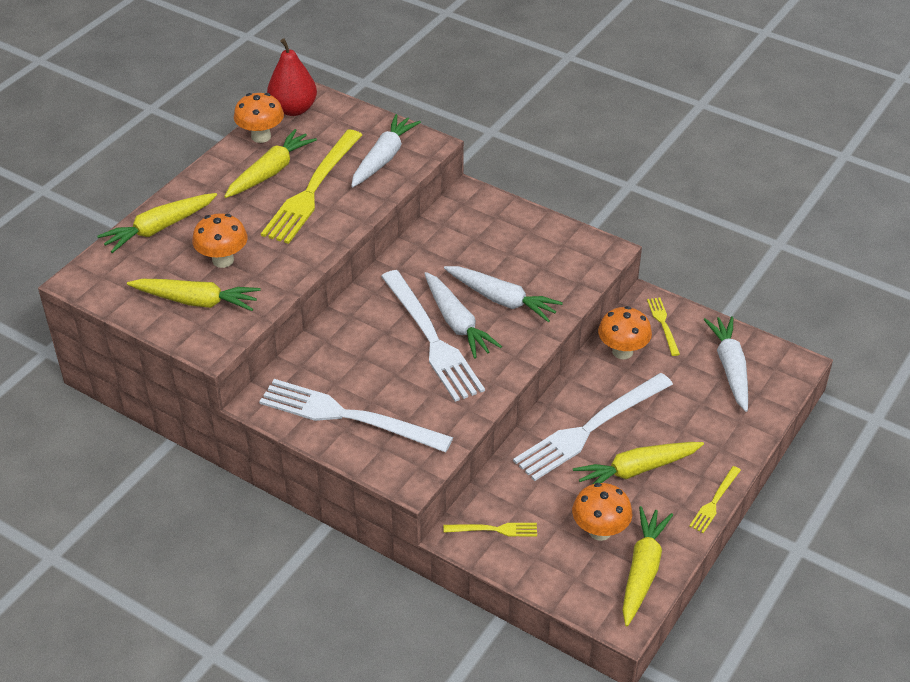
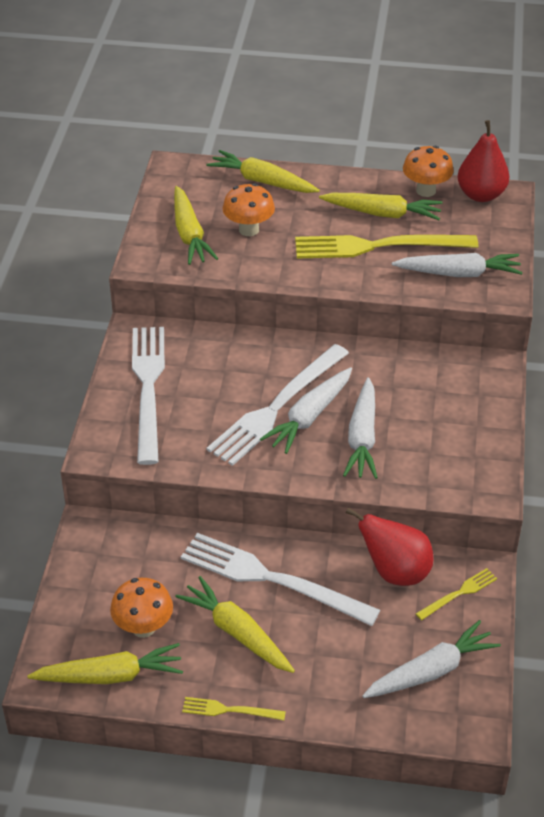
camera: 65 degrees right, 0 degrees up
(494, 530) = (106, 549): yellow fork -> none
(622, 351) = (395, 572): orange mushroom -> red pear

